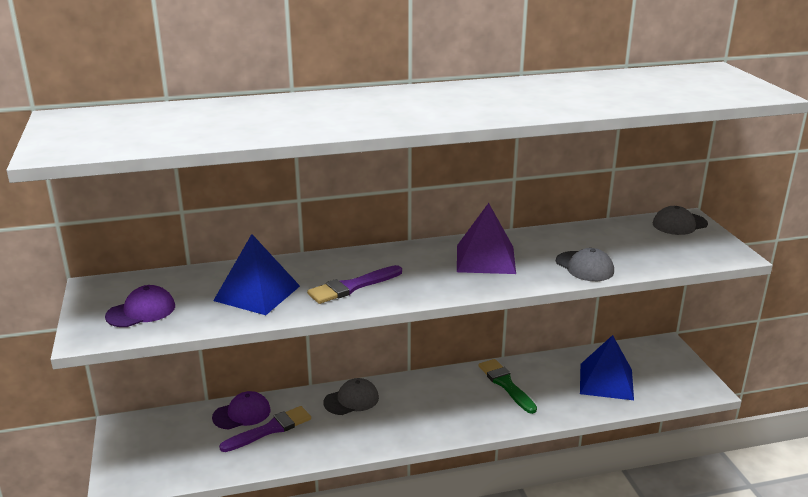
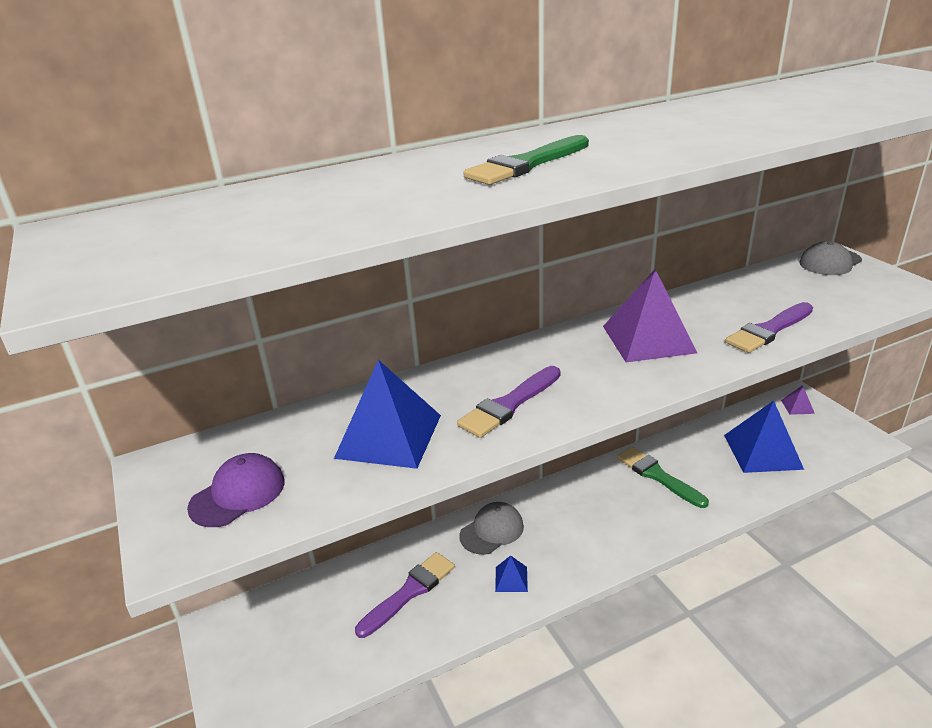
camera: 10 degrees left, 5 degrees up
(242, 414) = (366, 577): purple cap -> none
(351, 434) = (511, 579): none -> blue pyramid
(368, 111) = (526, 164): none -> green brush
(584, 266) = (769, 330): grey cap -> purple brush
(659, 352) = (797, 406): none -> purple pyramid

